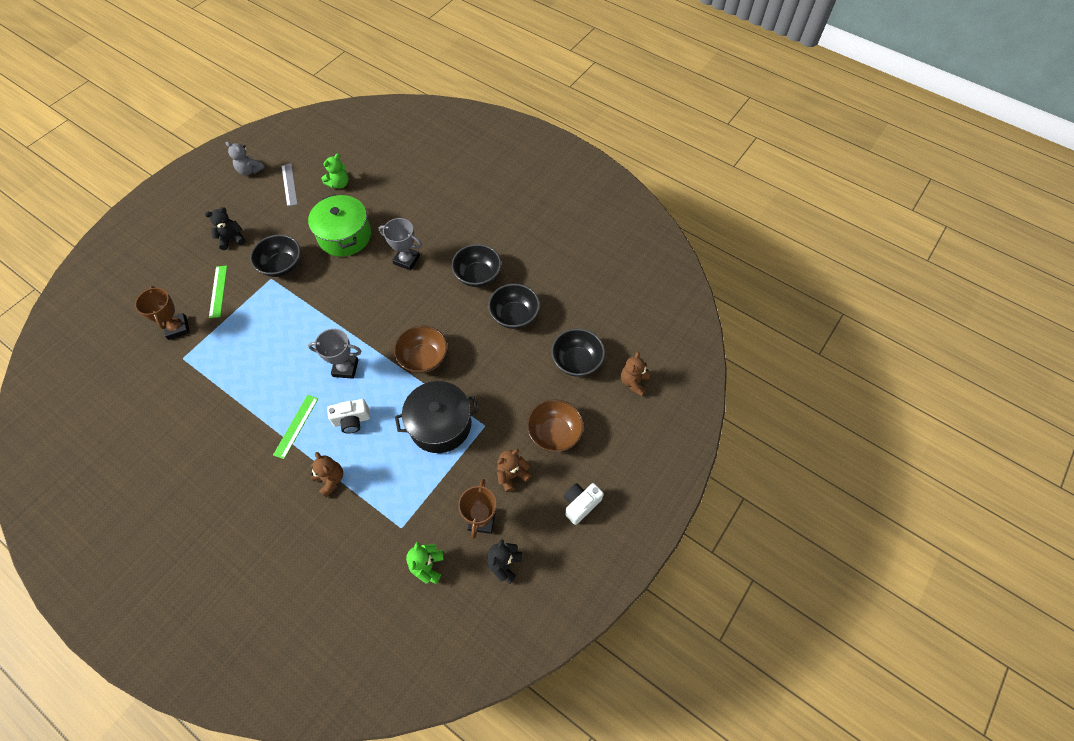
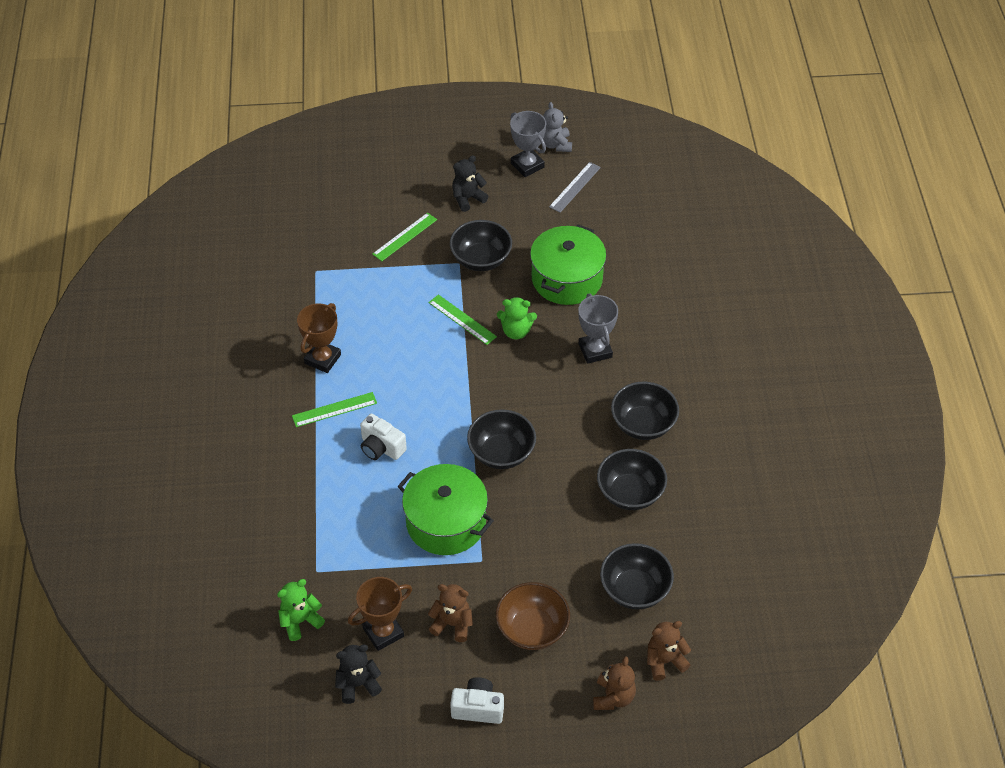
camera: 50 degrees right, 10 degrees down
(177, 328) = (339, 241): brown trophy -> brown trophy (322, 359)
(232, 239) = (467, 198): black teddy bear -> black teddy bear turned 60 degrees counterclockwise
(311, 307) = (462, 319): none -> green ruler
(330, 479) = (310, 478): brown teddy bear -> brown teddy bear (613, 697)
(339, 184) = (621, 224): green teddy bear -> green teddy bear (516, 331)
(345, 368) = (427, 399): grey trophy -> grey trophy (527, 165)
(423, 358) = (501, 453): brown bowl -> black bowl
(440, 424) = (446, 522): black pot -> green pot

